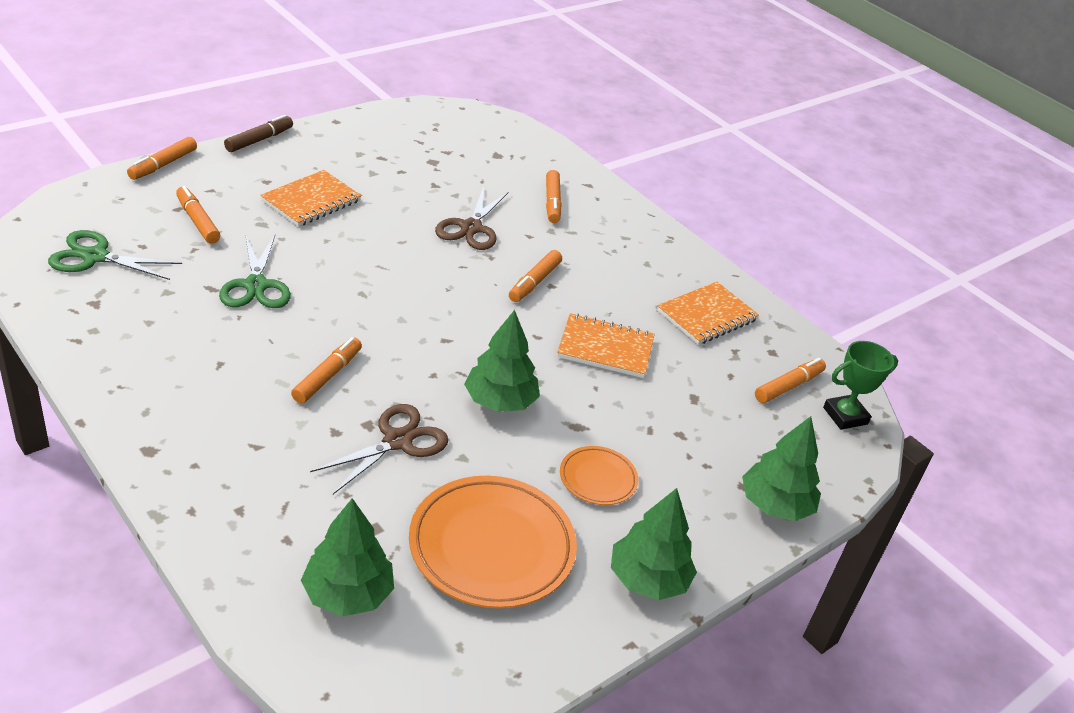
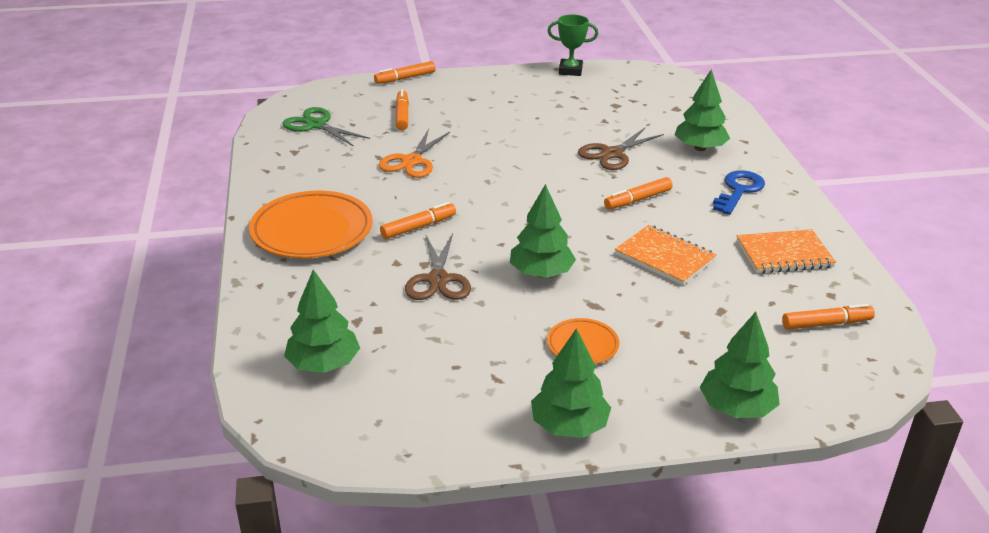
camera: 35 degrees right, 5 degrees down
(256, 285) = (412, 161): green scissors -> orange scissors
(259, 140) = (487, 72): brown marker -> none
(311, 201) = (495, 116): orange notebook -> none
(397, 441) = (438, 279): brown scissors -> brown scissors turned 105 degrees clockwise
(492, 546) = (455, 366): orange plate -> orange plate (312, 230)
(552, 202) = (700, 148): orange marker -> green tree
(621, 248) = (739, 190): none -> blue key
(845, 416) = (870, 360): green trophy -> green trophy (570, 70)

